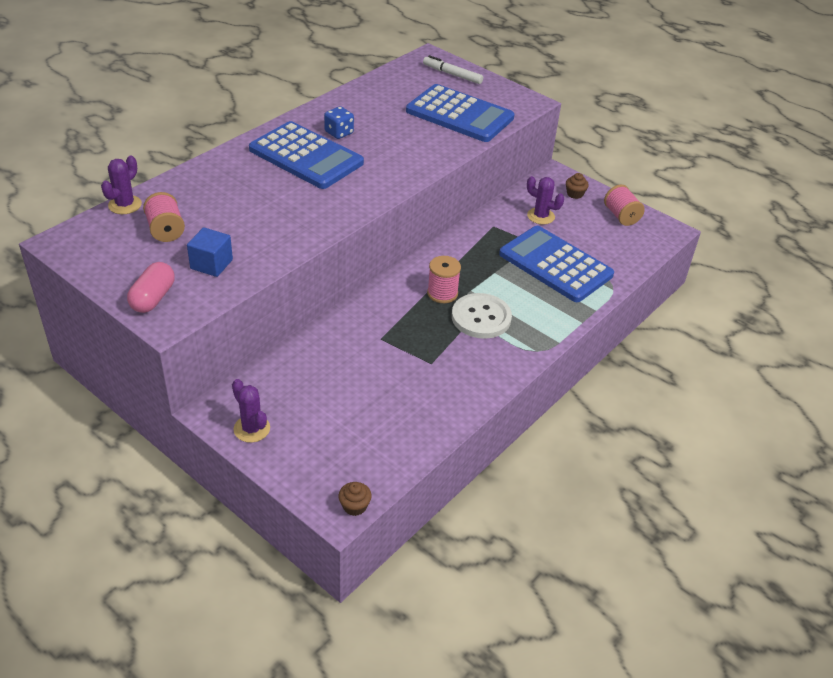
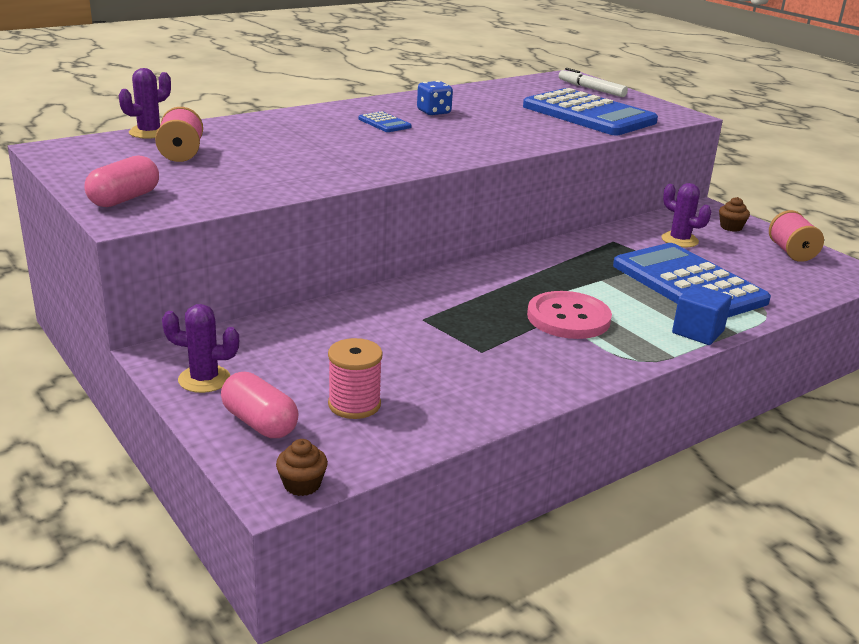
camera: 15 degrees right, 15 degrees down
(211, 264) = (216, 183): blue cube -> blue cube (698, 332)
(251, 429) = (204, 379): purple cactus -> purple cactus turned 60 degrees counterclockwise
(306, 156) = (384, 123): blue calculator -> blue calculator, size x0.40
(306, 460) = (260, 423): none -> pink capsule
(442, 293) = (523, 289): pink spool -> pink spool (354, 404)
(481, 317) = (568, 318): white button -> pink button

